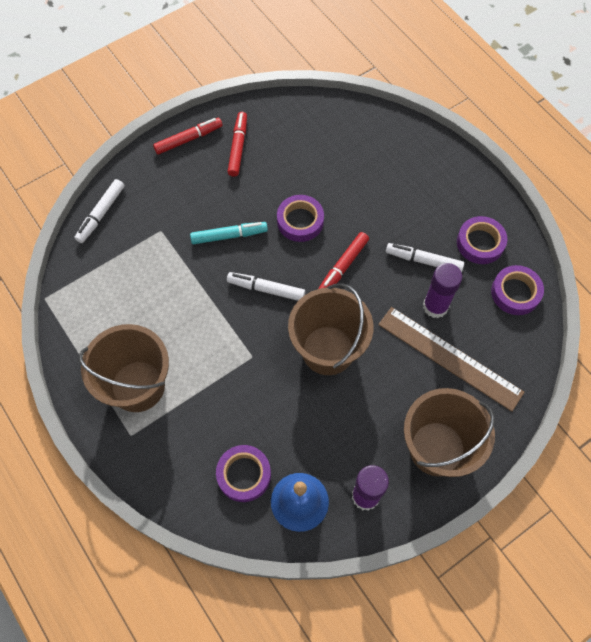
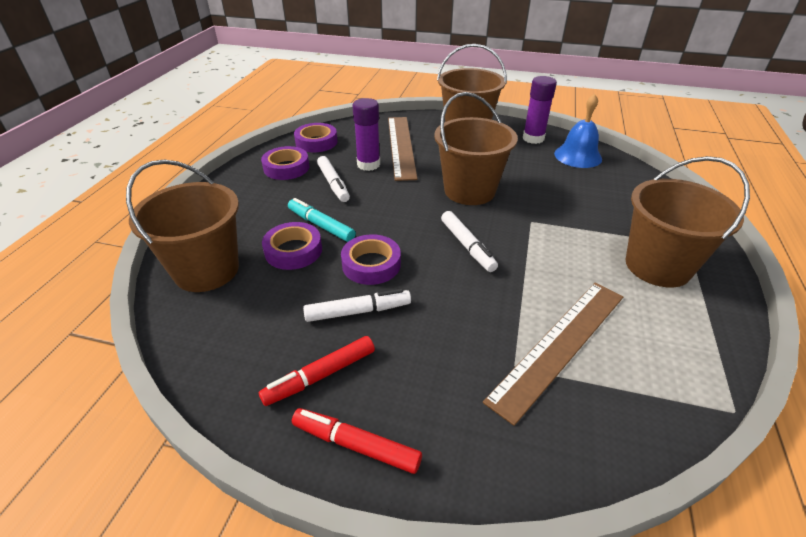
camera: 130 degrees left, 25 degrees down
(101, 214) = (578, 452): white marker -> white marker (358, 311)
(149, 263) = (560, 345): none -> brown ruler
(229, 236) = (448, 303): turquoise marker -> turquoise marker (321, 225)
(244, 474) = (605, 181): purple tape -> purple tape (293, 251)
(343, 266) = (388, 217): red marker -> none
(373, 136) = (206, 270): none -> brown bucket

